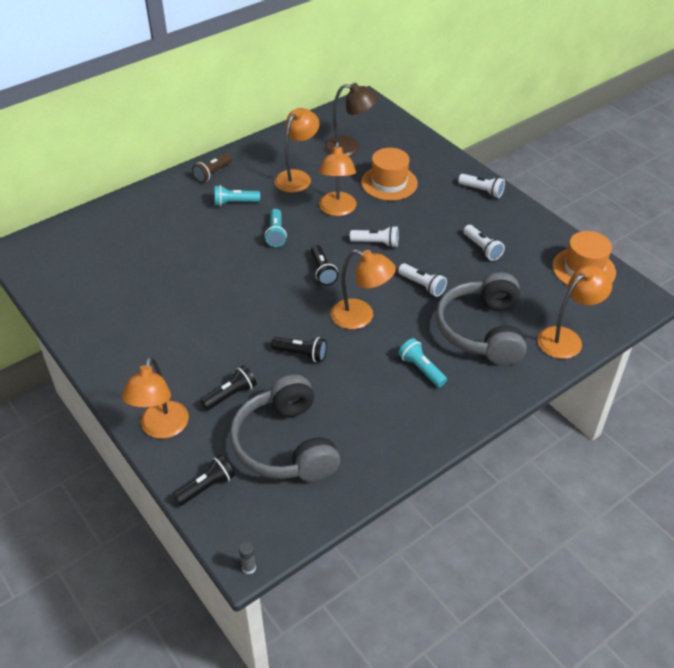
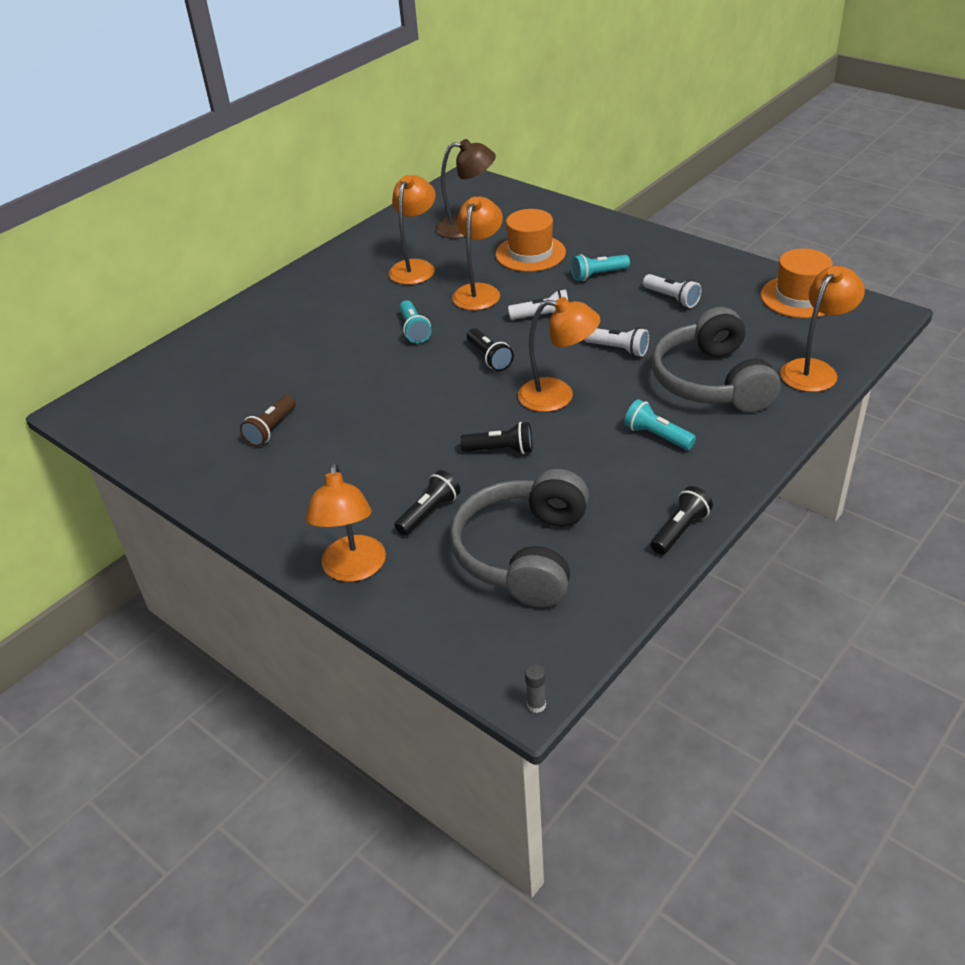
camera: 10 degrees left, 5 degrees down
(207, 487) = (441, 623): black flashlight -> black flashlight (680, 530)
(213, 173) = (308, 282): brown flashlight -> brown flashlight (271, 429)
(235, 203) = (348, 307): turquoise flashlight -> turquoise flashlight (598, 275)
(285, 445) = (524, 553): grey headphones -> grey headphones turned 45 degrees clockwise
(337, 210) = (479, 291): orange lamp -> orange lamp turned 150 degrees counterclockwise
(482, 191) = (644, 242): white flashlight -> none

